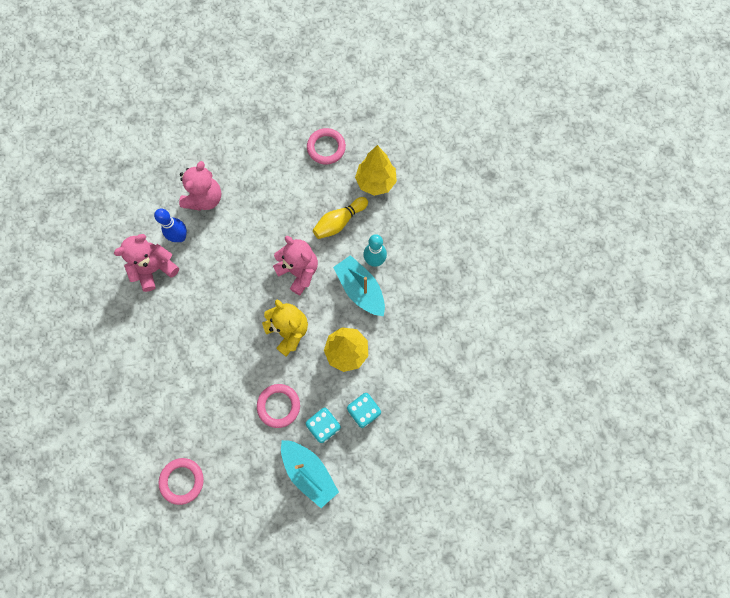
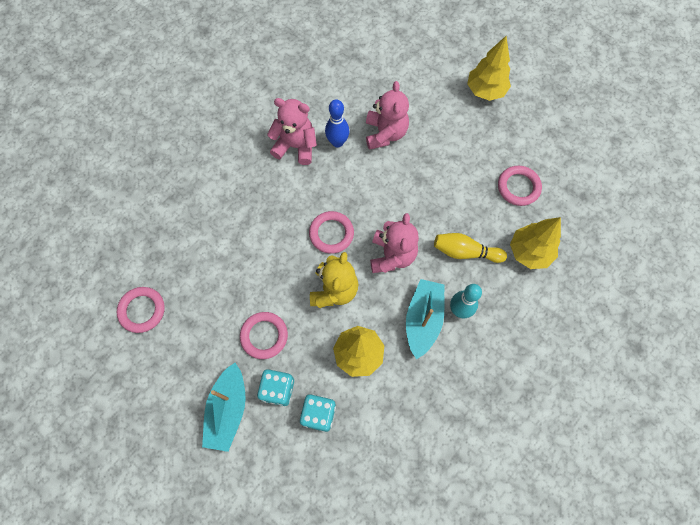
camera: 50 degrees right, 5 degrees down
(205, 198) = (385, 133): pink teddy bear -> pink teddy bear turned 75 degrees counterclockwise
(237, 104) = (485, 91): none -> yellow tree
(246, 299) = (331, 233): none -> pink ring

